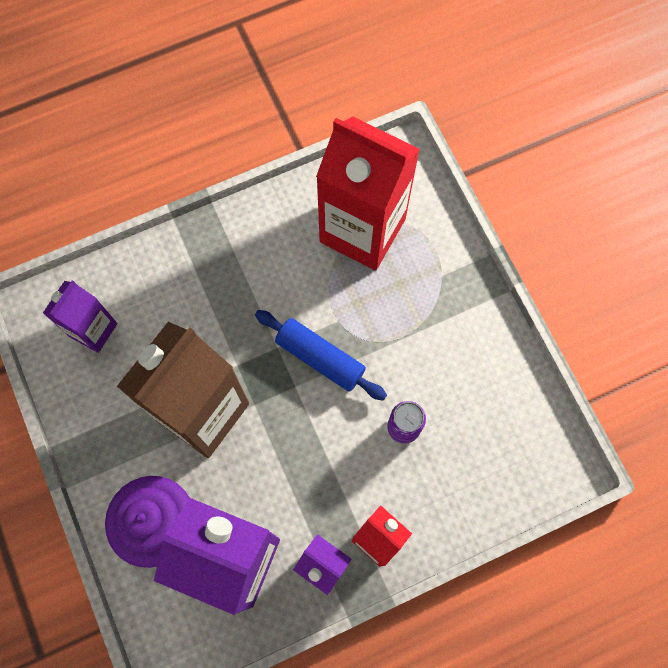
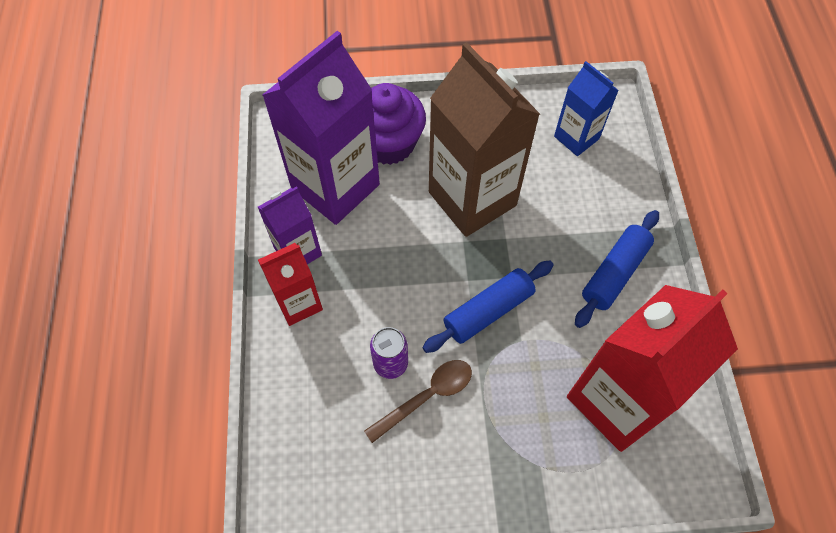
camera: 110 degrees right, 10 degrees down
(93, 330) = (576, 137): purple carton -> blue carton
(241, 258) = (614, 273): none -> blue rolling pin
(421, 385) = (426, 397): none -> brown spoon

